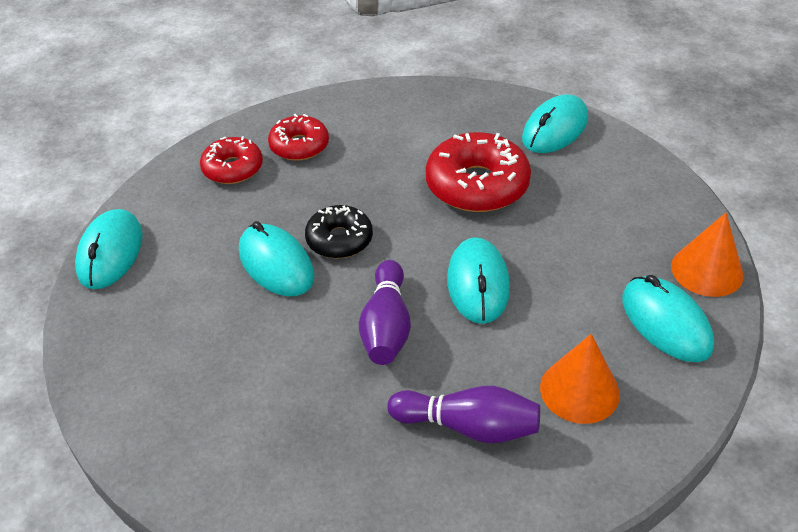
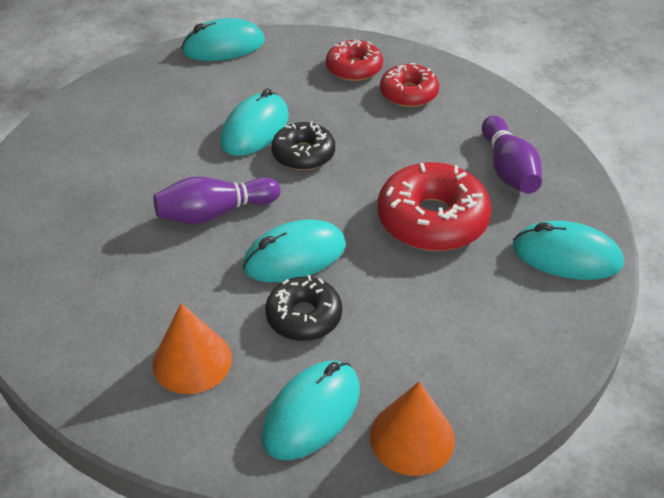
camera: 65 degrees right, 0 degrees up
(468, 426) = (124, 294): purple bowling pin -> purple bowling pin (508, 169)
(555, 298) = (304, 316): none -> black donut

